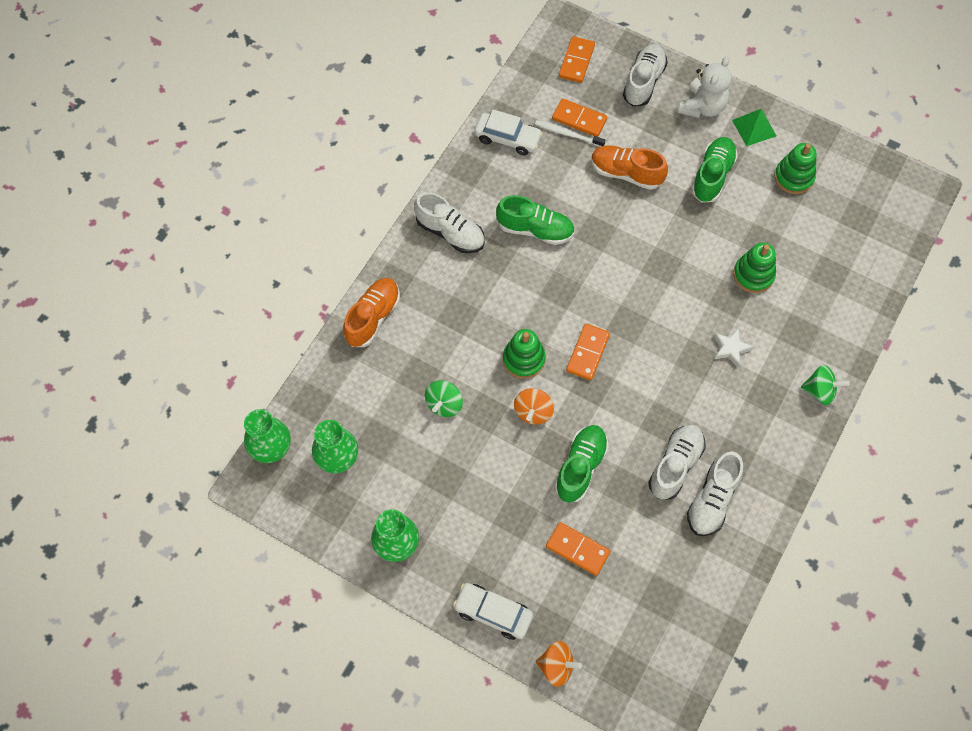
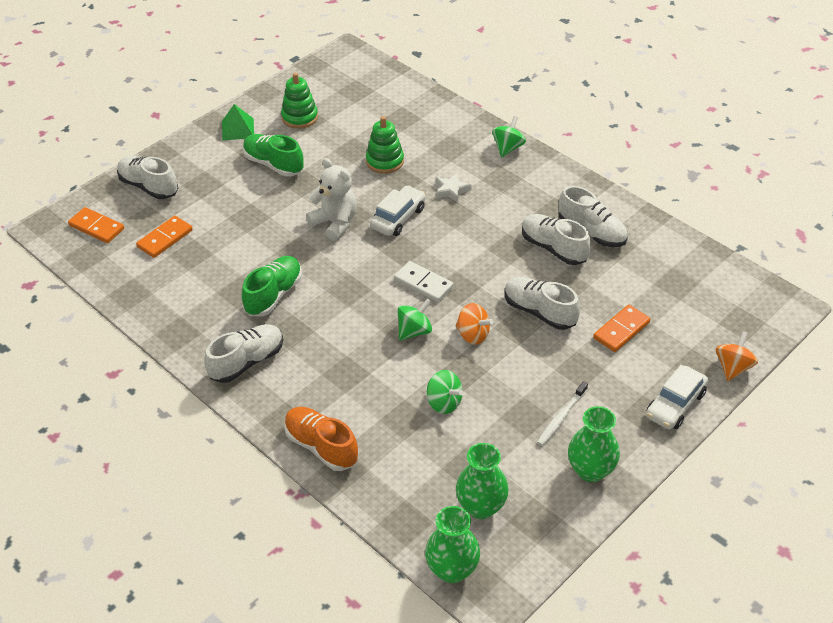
camera: 75 degrees left, 20 degrees down
(508, 138) = (157, 295): white car -> white car (398, 218)
(524, 359) = (414, 331): green stacking toy -> green spinning top
(567, 134) = (177, 250): white toothbrush -> white toothbrush (561, 418)
(580, 467) = (539, 312): green shoe -> white shoe
(587, 353) = (423, 283): orange domino -> white domino
(626, 173) = (243, 218): orange shoe -> none
(702, 107) = (198, 155): white teddy bear -> white teddy bear (335, 223)

